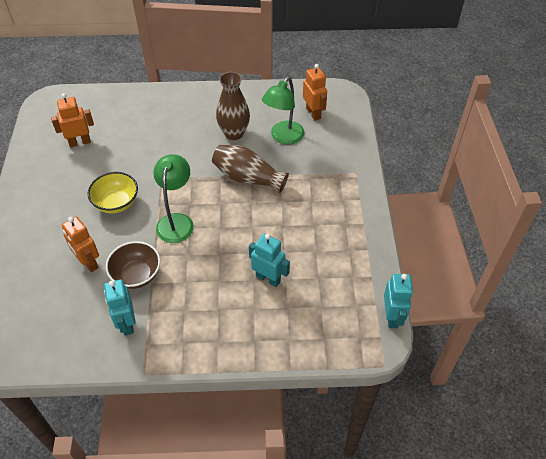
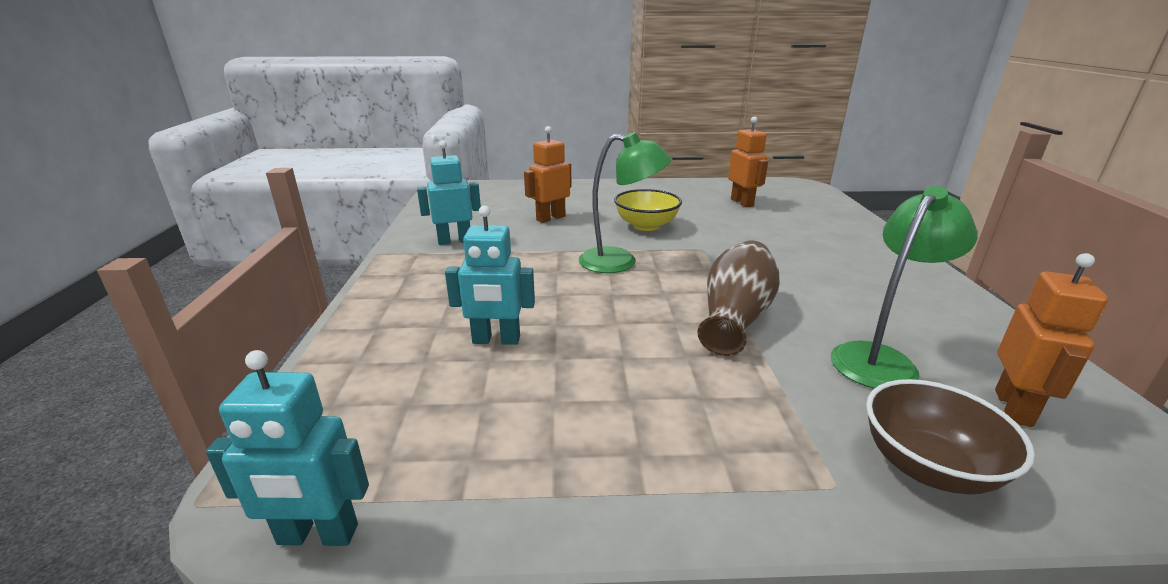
camera: 90 degrees right, 25 degrees down
(136, 275) = (527, 242): brown bowl -> brown bowl (927, 466)
(234, 133) = (844, 302): brown vase -> none
(268, 278) = (496, 340): turquoise robot -> turquoise robot turned 60 degrees clockwise
(283, 137) = (880, 359): green lamp -> green lamp turned 105 degrees clockwise
(313, 113) = (1014, 408): orange robot -> orange robot turned 45 degrees counterclockwise

